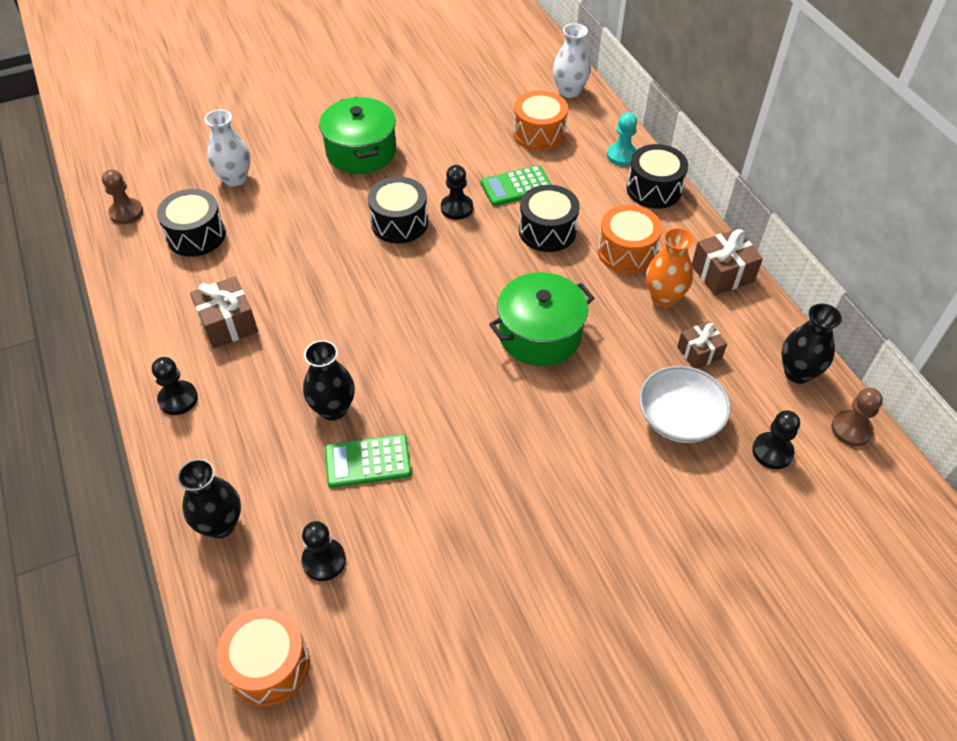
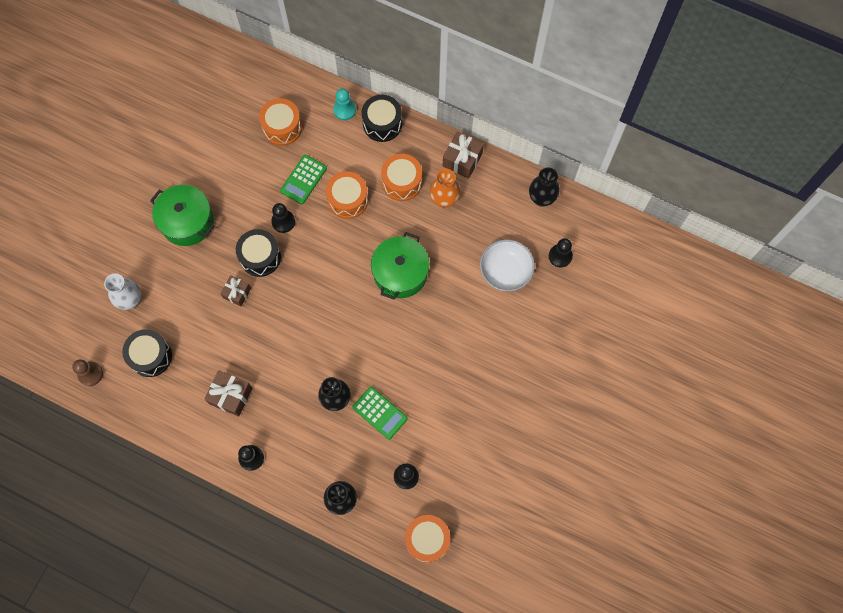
camera: 40 degrees left, 20 degrees up
(368, 461) = (380, 413): green calculator -> green calculator turned 90 degrees counterclockwise
(547, 231) = (348, 200): black drum -> orange drum
(569, 91) = (271, 77): white vase -> none
(699, 352) = (487, 222): brown gift -> brown gift (237, 293)
(851, 429) = (586, 214): brown pawn -> none

